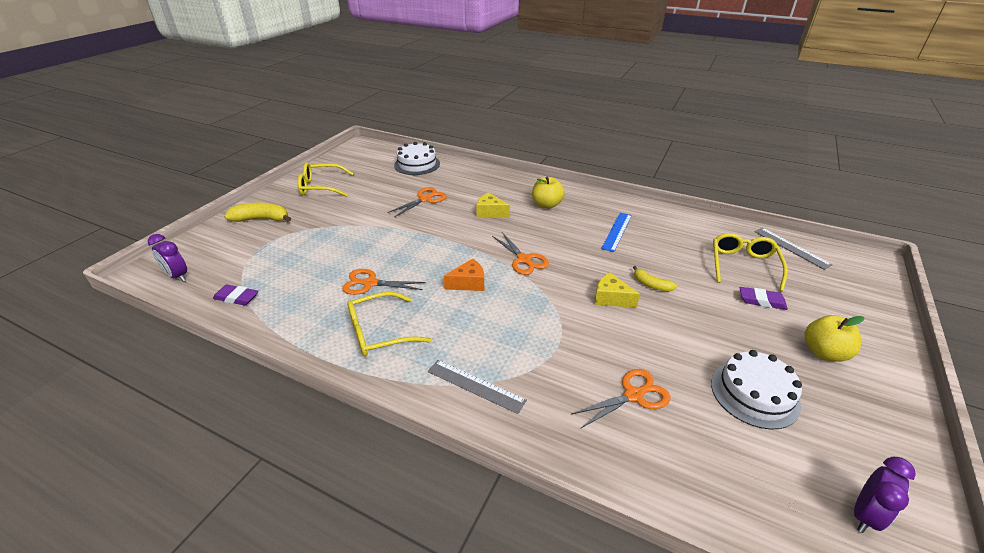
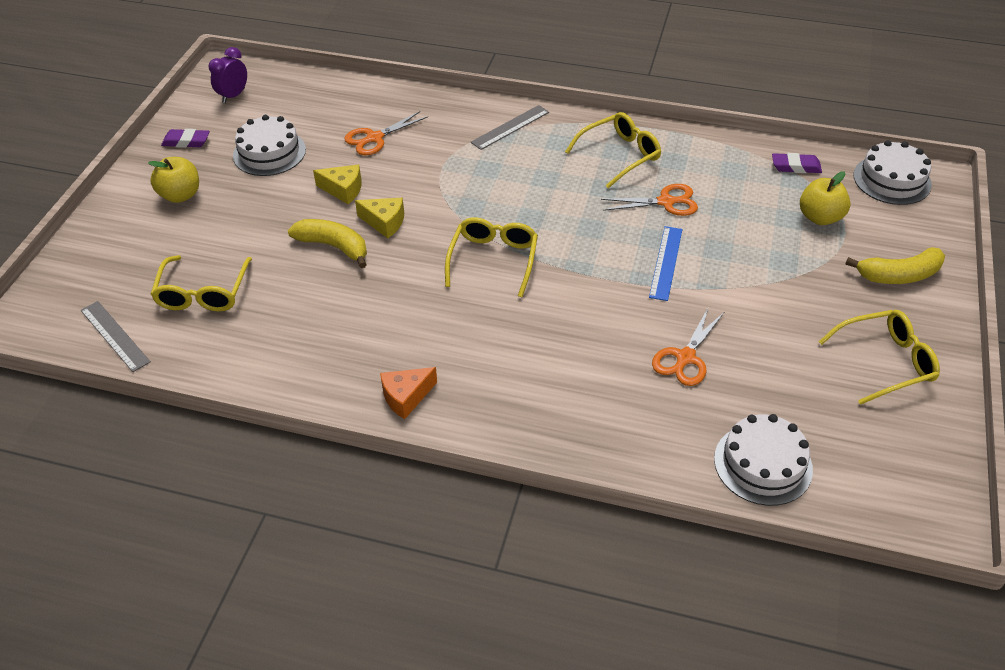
camera: 170 degrees right, 10 degrees up
(177, 276) = (892, 180): purple clock -> white cake
(468, 283) = (552, 218): orange cheese -> orange cheese (406, 397)
(475, 385) = (510, 127): grey ruler -> grey ruler turned 60 degrees counterclockwise
(490, 212) = (565, 342): yellow cheese -> yellow cheese (343, 190)
(524, 260) = (493, 260): orange scissors -> yellow glasses
(546, 205) = (476, 375): yellow apple -> yellow apple (820, 217)
(617, 231) = (364, 330): blue ruler -> blue ruler (666, 262)
(651, 285) = (334, 246): yellow banana -> yellow banana, size x1.64
(761, 301) = (210, 243): purple eraser -> purple eraser (186, 142)

